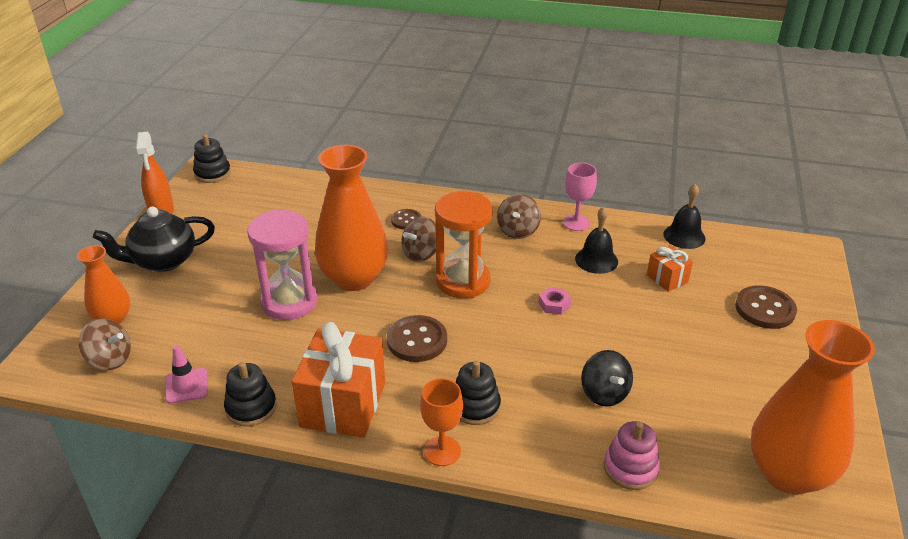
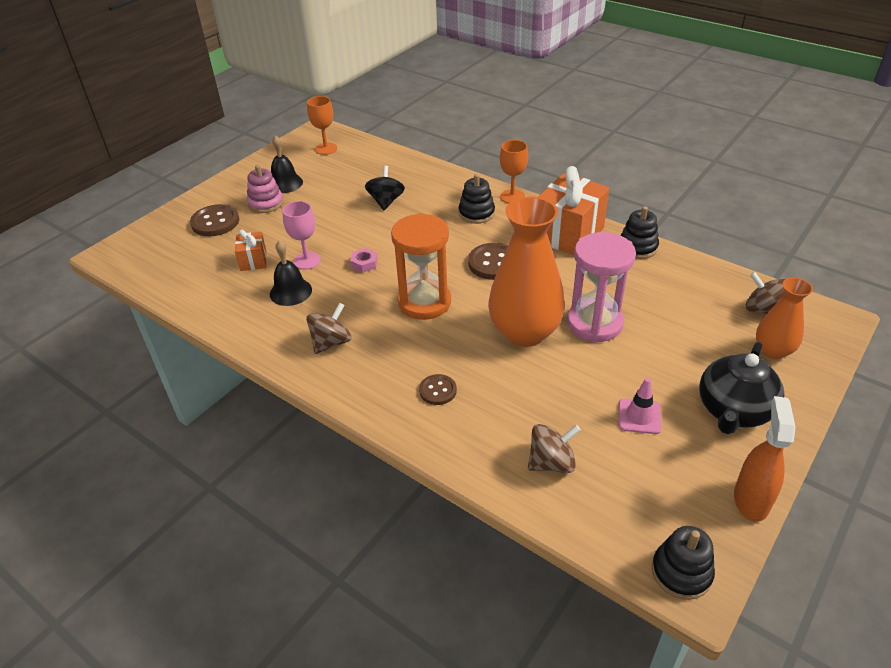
camera: 155 degrees left, 5 degrees up
(163, 261) = (733, 411): black teapot -> black teapot turned 120 degrees clockwise
(186, 386) = (690, 273): pink traffic cone -> pink traffic cone (639, 416)
(421, 254) = (446, 342): brown spinning top -> brown spinning top (551, 463)
(576, 223) = (266, 335): pink goblet -> pink goblet (307, 261)
(630, 468) = (407, 167): pink stacking toy -> pink stacking toy (266, 203)
(684, 236) = (189, 293): black bell -> black bell (285, 183)
(788, 473) = (326, 149): orange vase -> orange goblet

